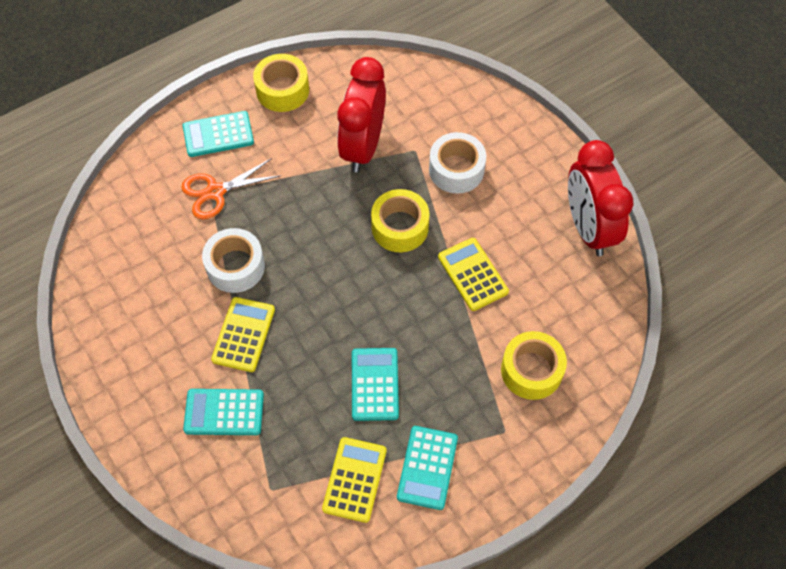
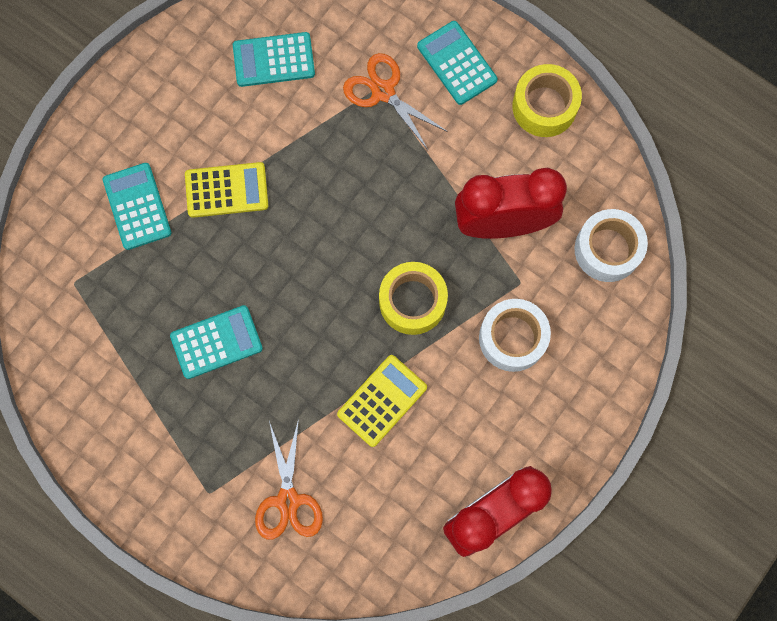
camera: 70 degrees right, 15 degrees up
(235, 266) = (301, 150): white tape -> white tape (607, 249)
(354, 479) = (109, 359): yellow calculator -> none
(427, 467) = (144, 427): turquoise calculator -> turquoise calculator (274, 60)
(531, 370) = (288, 500): yellow tape -> orange scissors

